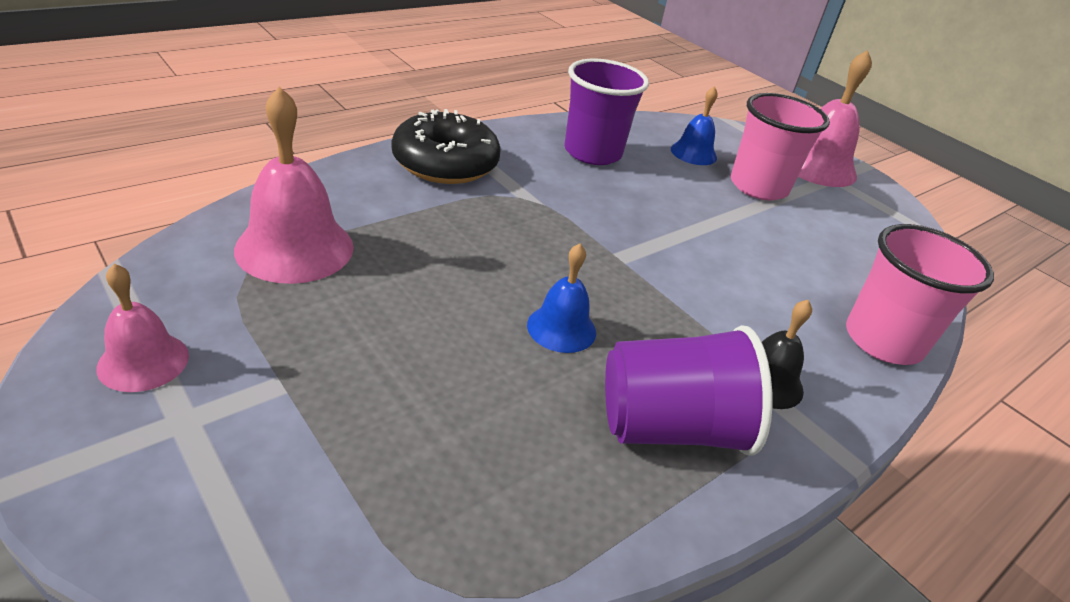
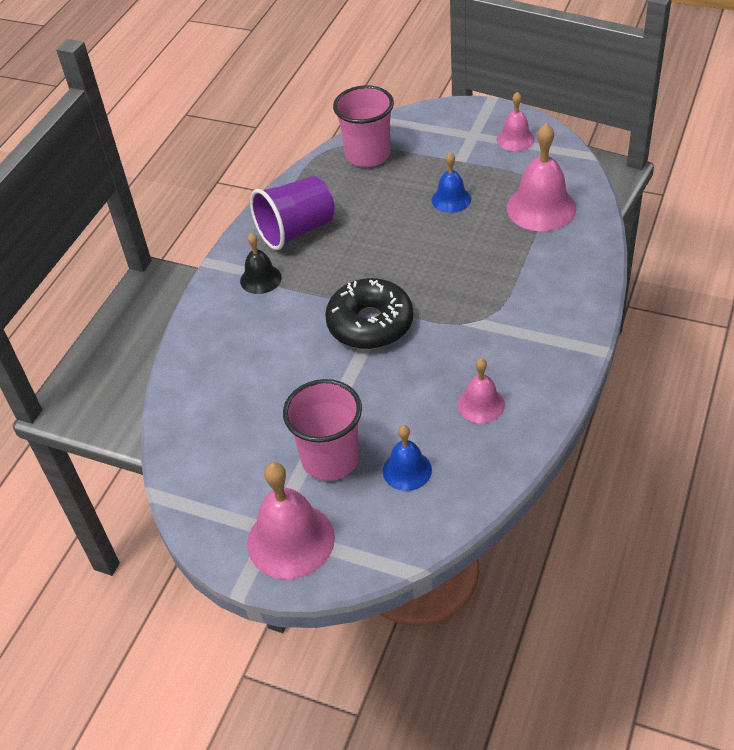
camera: 160 degrees right, 10 degrees up
(445, 163) = (555, 315): black donut -> black donut (370, 323)
(561, 328) = (377, 246): blue bell -> blue bell (451, 199)
(592, 153) = (481, 404): purple cup -> pink bell
(883, 341) = (200, 346): pink cup -> pink cup (368, 155)

